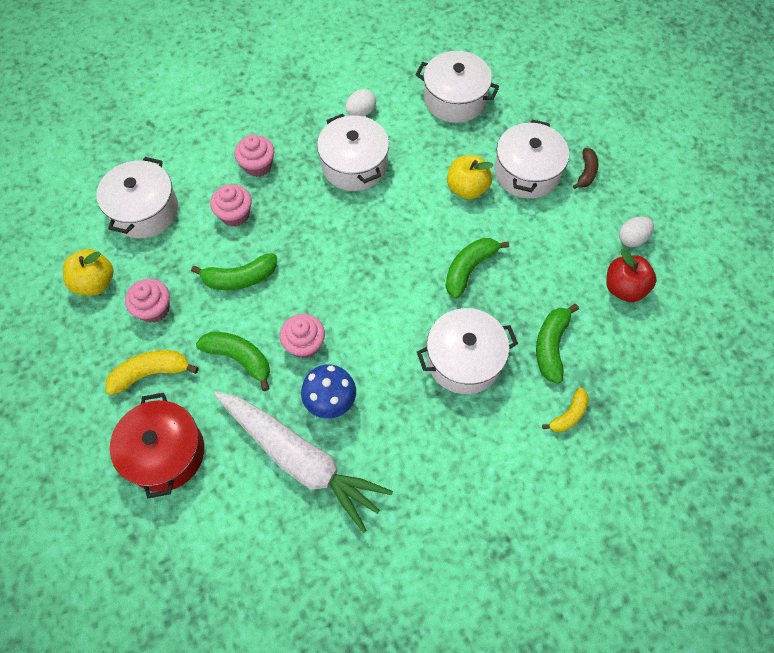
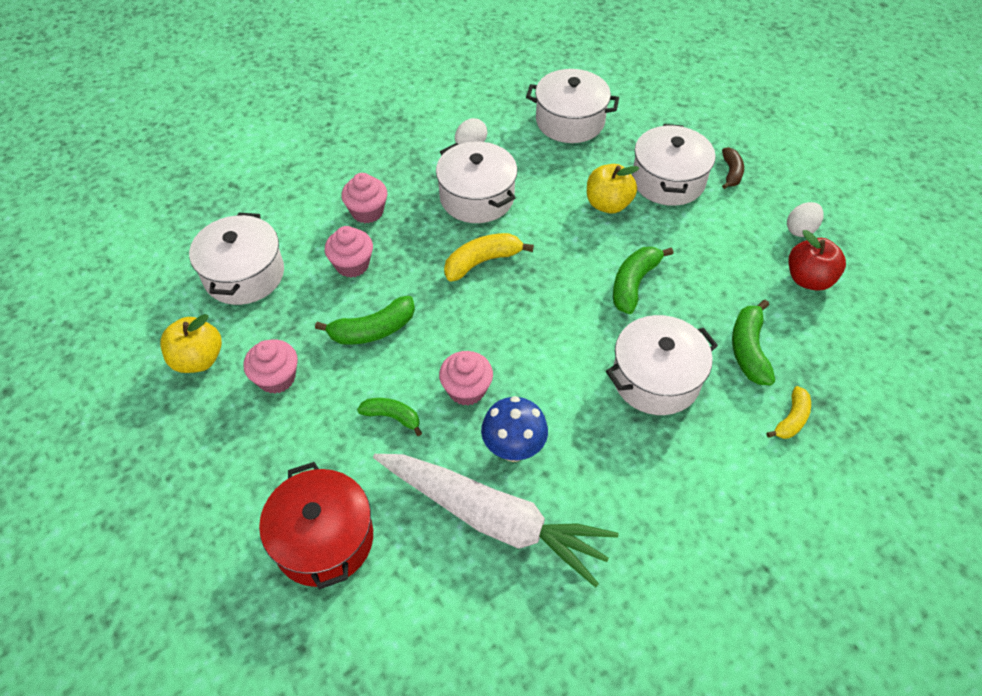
camera: 10 degrees left, 10 degrees down
(151, 373) = (287, 450): yellow banana -> yellow banana (482, 262)
(239, 358) = (392, 417): green banana -> green banana, size x0.65

